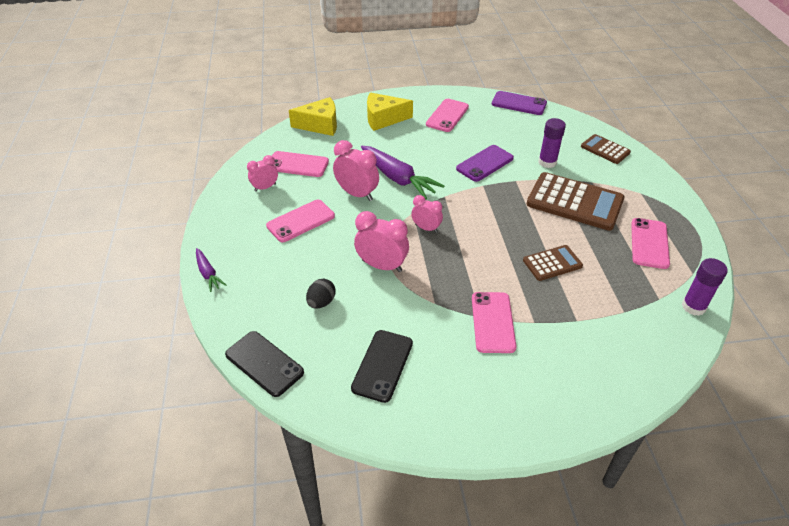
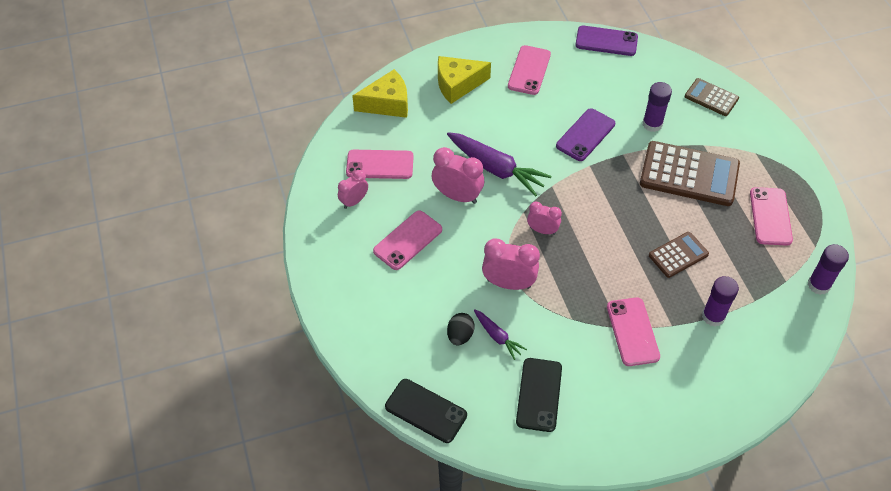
camera: 10 degrees left, 10 degrees up
(208, 273) = (333, 319): purple carrot -> purple carrot (497, 337)
(578, 320) = (713, 316): none -> purple glue stick

